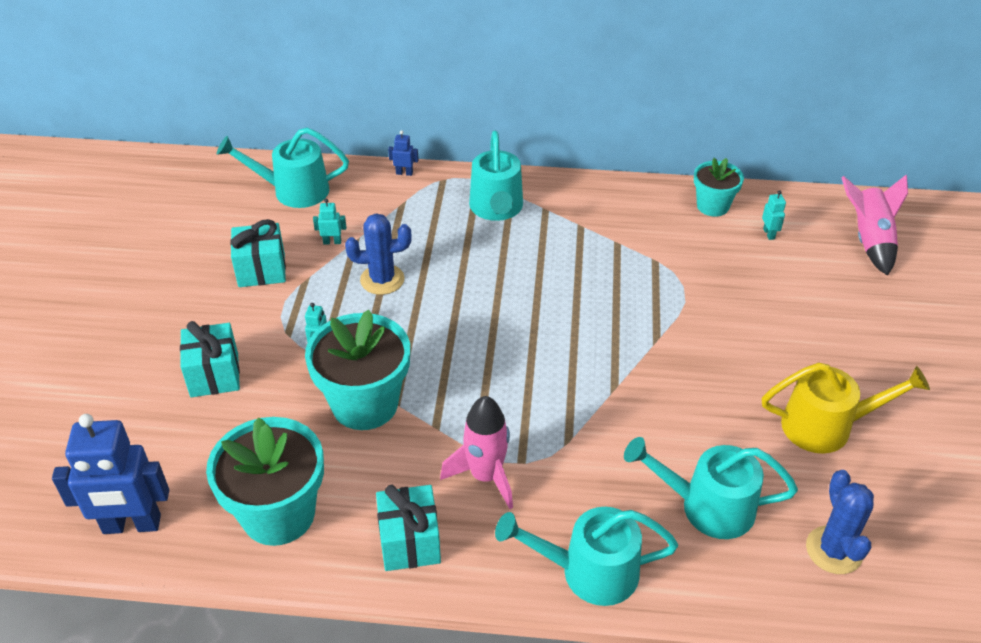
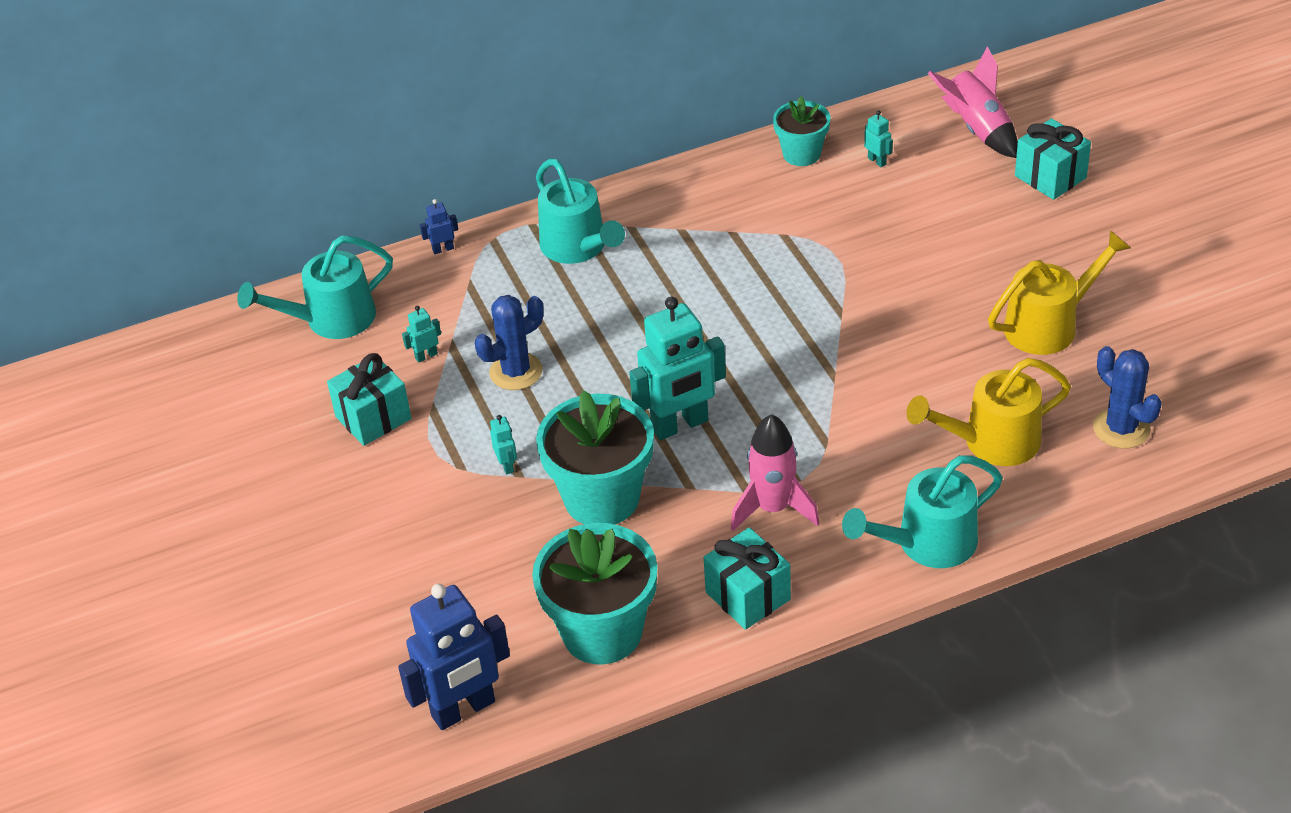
camera: 25 degrees left, 0 degrees up
(214, 375) = (419, 541): turquoise gift -> turquoise gift (1050, 177)
(466, 374) = (680, 425): none -> turquoise robot
(706, 506) = (991, 442): turquoise watering can -> yellow watering can

